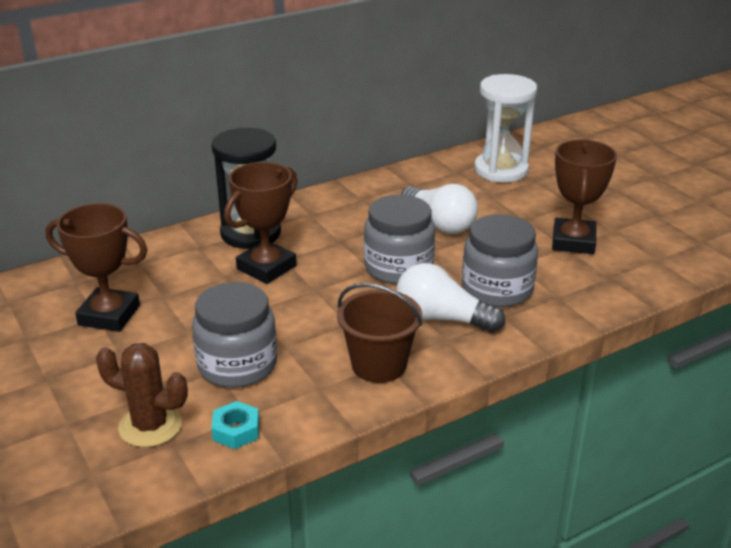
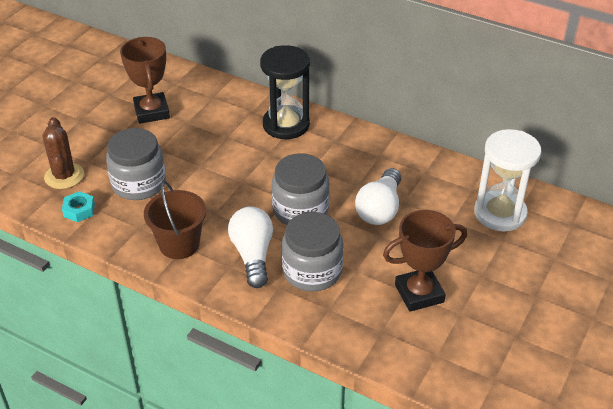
camera: 60 degrees right, 10 degrees up
(266, 267) = (250, 150): brown trophy -> none

